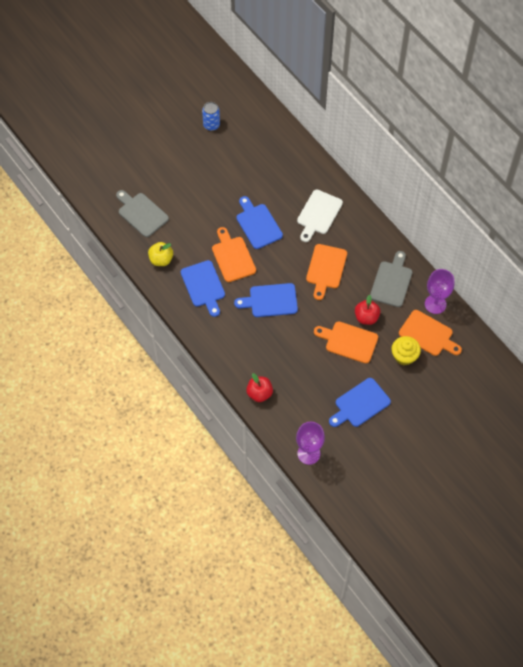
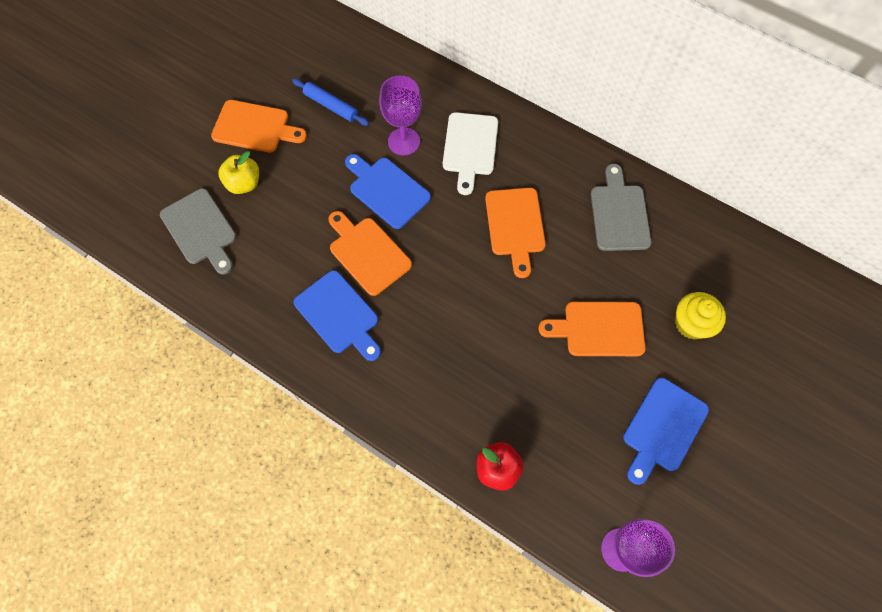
camera: 20 degrees left, 5 degrees up
(141, 213) = (200, 230): grey cutting board -> grey cutting board turned 150 degrees counterclockwise
(161, 259) = (256, 294): yellow apple -> yellow apple (244, 183)
(211, 125) = (264, 67): blue can -> none
(244, 162) = (331, 106): none -> blue rolling pin
(270, 300) = (452, 303): blue cutting board -> none
(366, 317) = (607, 281): red apple -> none
(428, 334) = (709, 277): orange cutting board -> orange cutting board (254, 127)
(435, 304) = (696, 227): purple goblet -> purple goblet (404, 141)

